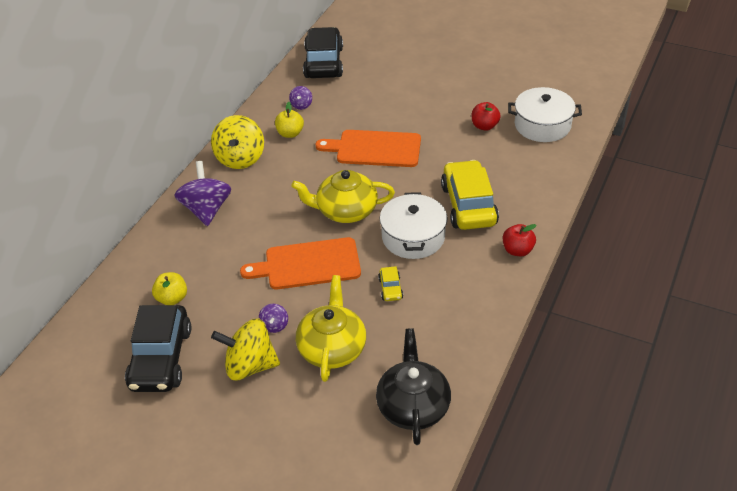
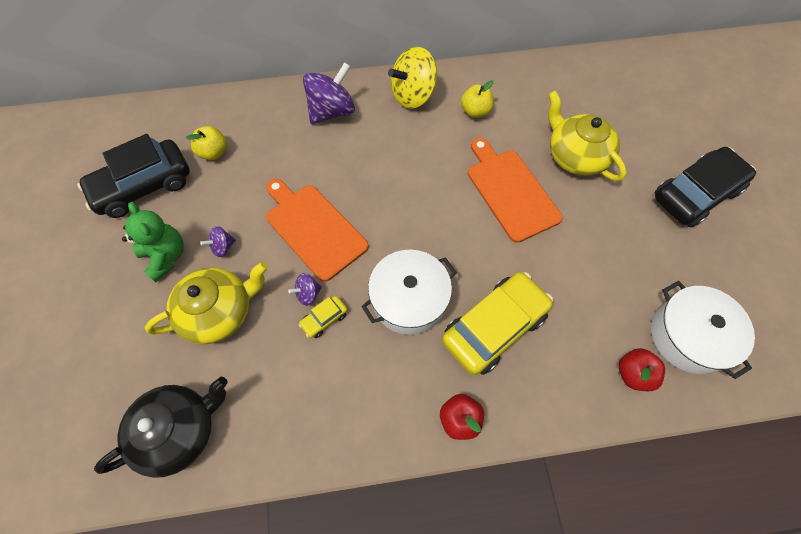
camera: 55 degrees right, 20 degrees up
(250, 365) = (166, 256): yellow spinning top -> green teddy bear
(301, 105) = (521, 96): purple spinning top -> purple spinning top (308, 294)
(324, 63) = (597, 77): black car -> black car (695, 194)
(345, 211) = (405, 217): yellow teapot -> yellow teapot (575, 156)
(484, 126) = (632, 274): red apple -> red apple (633, 374)

